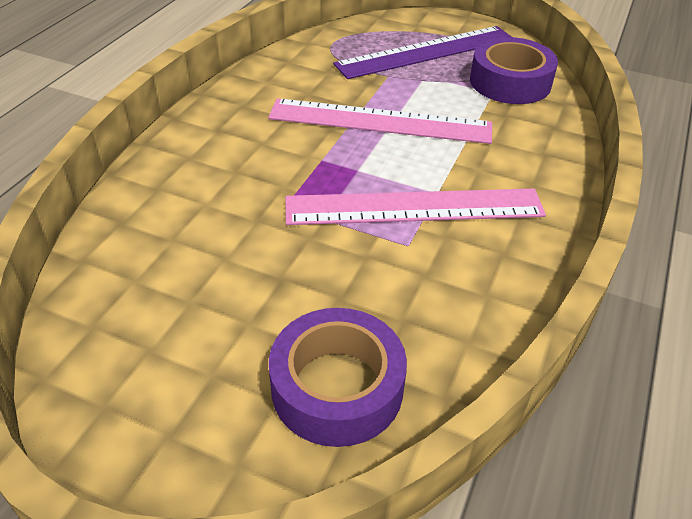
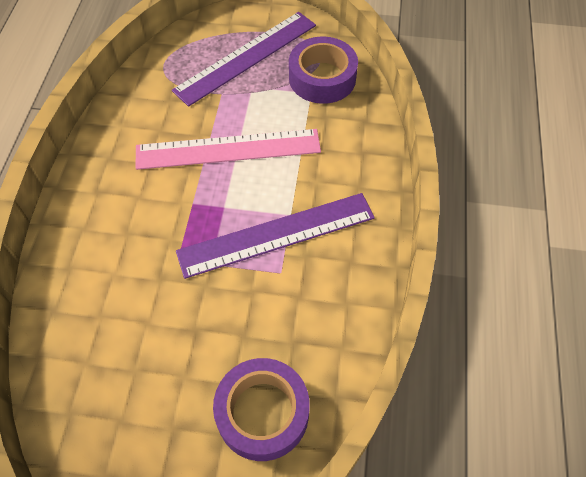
camera: 15 degrees left, 15 degrees up
(414, 207) = (276, 235): pink ruler -> purple ruler

